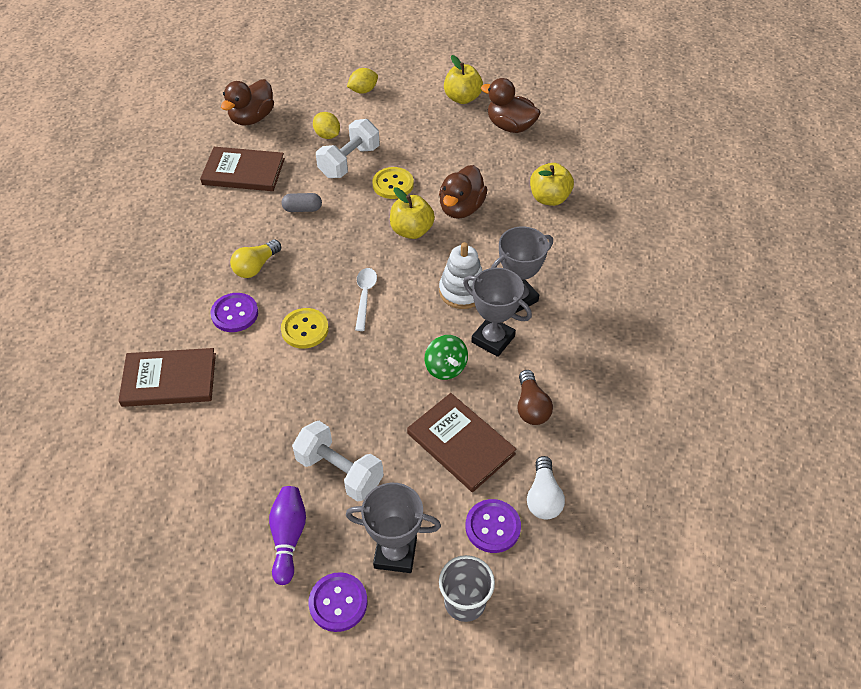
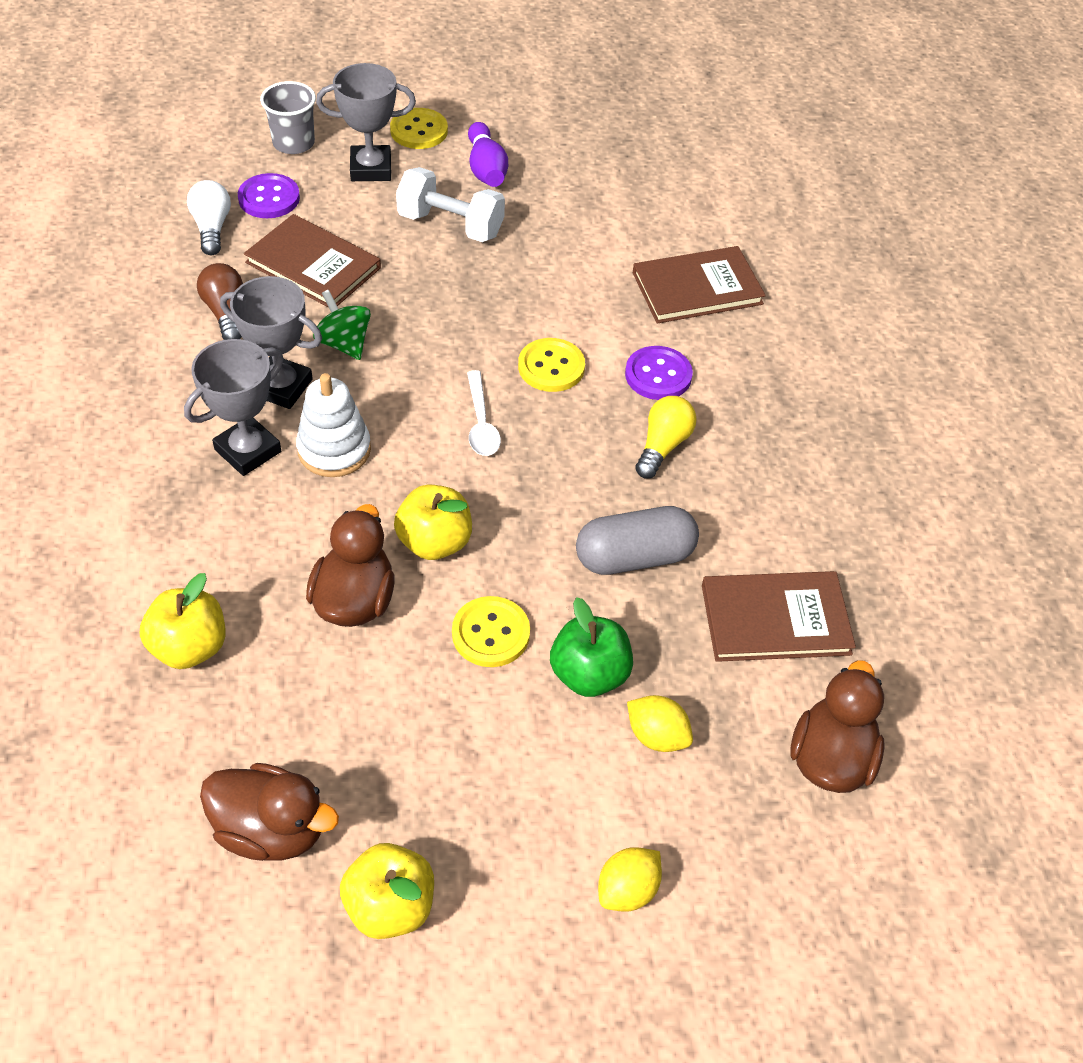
camera: 165 degrees right, 0 degrees up
(302, 209) = (634, 557): grey capsule -> grey capsule, size x1.75
(338, 603) = (419, 131): purple button -> yellow button
(349, 162) = (589, 674): white dumbbell -> green apple

